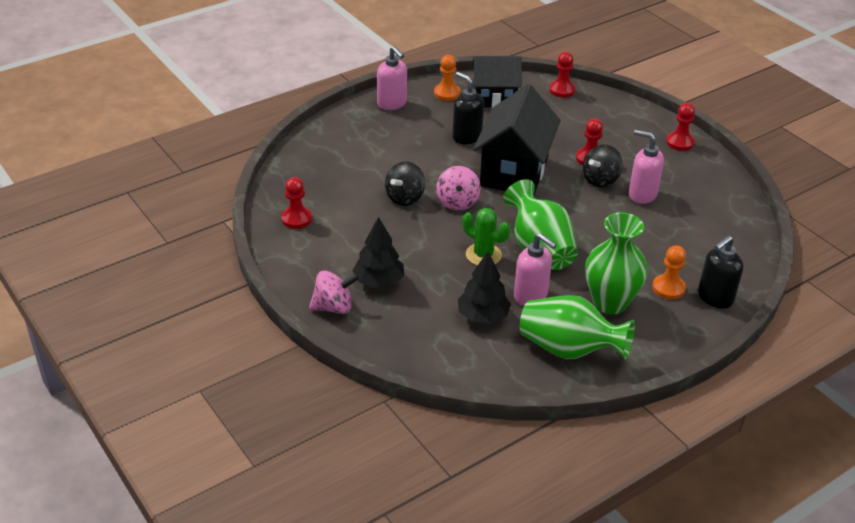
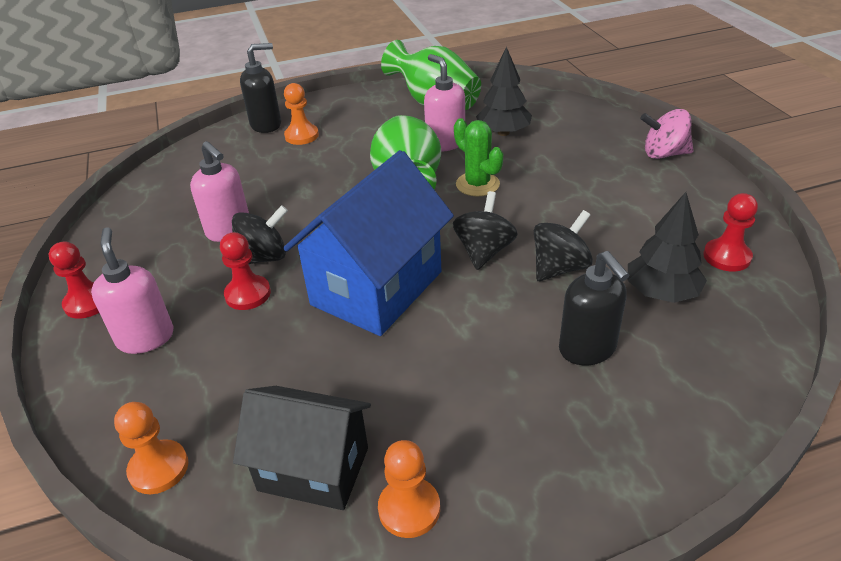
camera: 160 degrees left, 0 degrees up
(379, 281) = (610, 171): black tree -> black tree (661, 292)
(392, 104) = (545, 495): pink soap dispenser -> pink soap dispenser (146, 338)
(457, 202) = (484, 251): pink spinning top -> black spinning top
(466, 137) = (419, 370): black soap dispenser -> black soap dispenser (587, 349)
(514, 171) = (376, 288): black house -> blue house
(562, 90) = (159, 468): red pawn -> orange pawn
(610, 303) = (369, 130): green vase -> none

